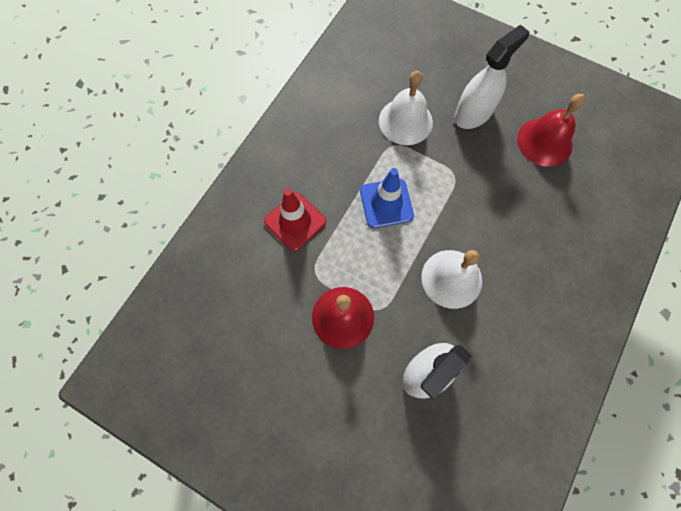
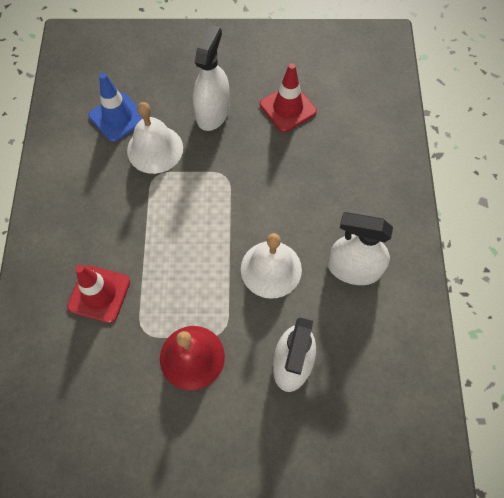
camera: 30 degrees left, 5 degrees down
(386, 203) = (177, 232): blue traffic cone -> blue traffic cone (117, 117)
(528, 319) = (353, 269): none -> white spray bottle
(544, 142) = (288, 108): red bell -> red traffic cone

